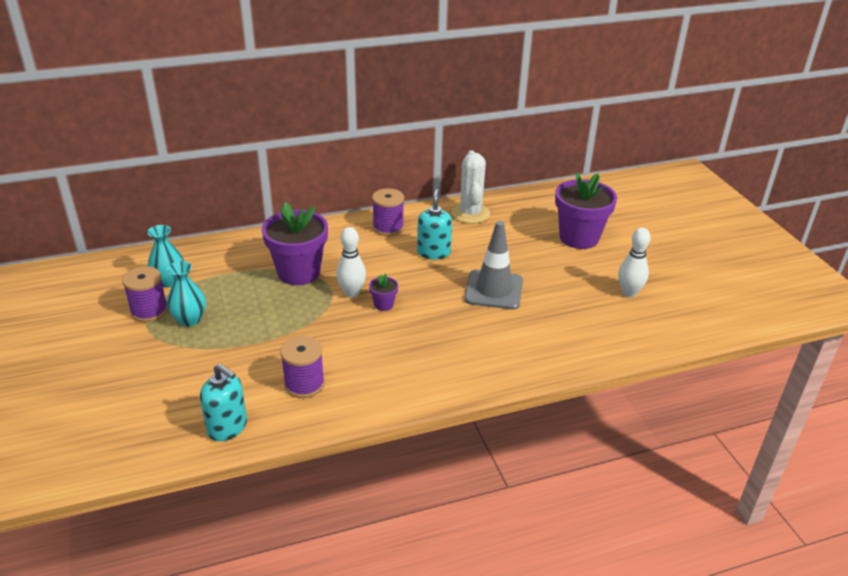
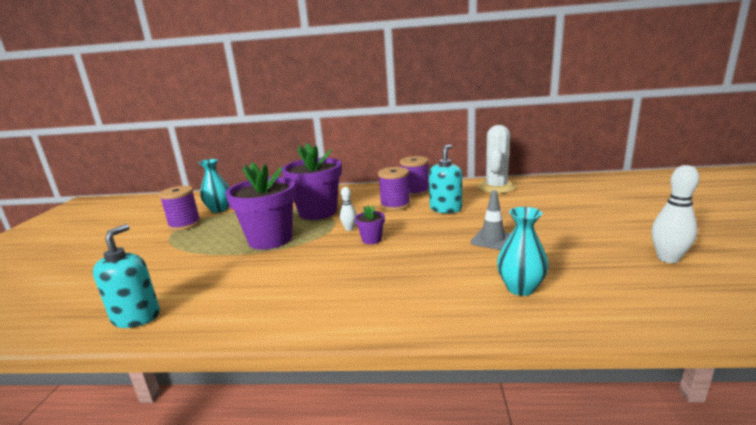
camera: 25 degrees right, 15 degrees down
(189, 320) = (205, 232): turquoise vase -> turquoise vase (520, 288)
(227, 427) = (136, 317): turquoise soap dispenser -> turquoise soap dispenser turned 135 degrees counterclockwise
(304, 384) = (242, 292): purple spool -> purple spool (395, 205)
(351, 293) = (349, 229): white bowling pin -> white bowling pin, size x0.59
(493, 290) = (492, 240): grey traffic cone -> grey traffic cone, size x0.60
(579, 238) = (608, 209): purple flower pot -> purple flower pot (270, 239)

